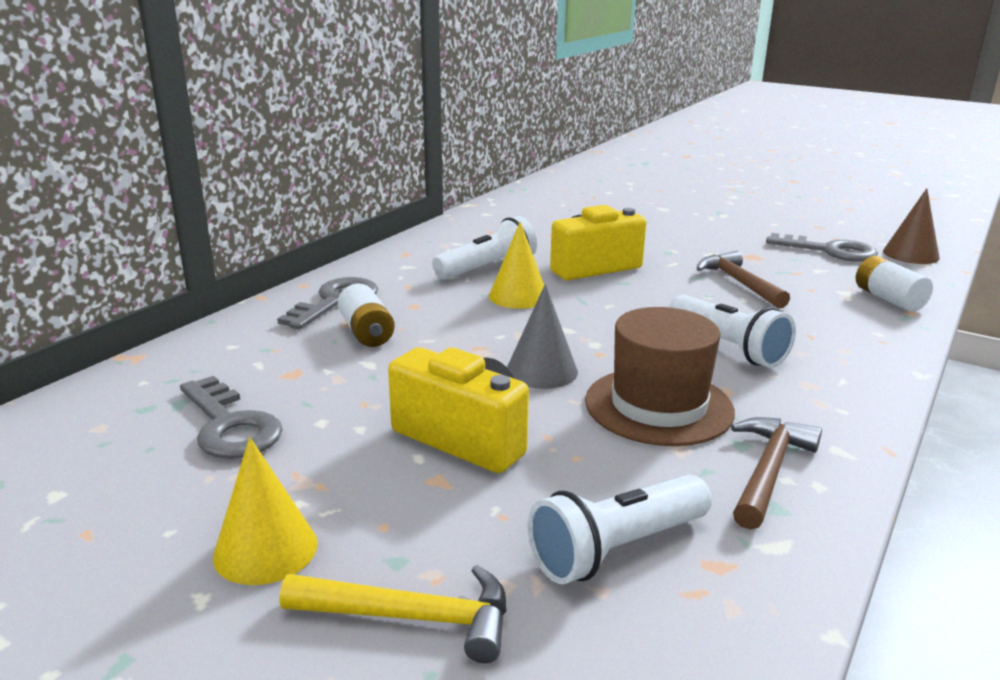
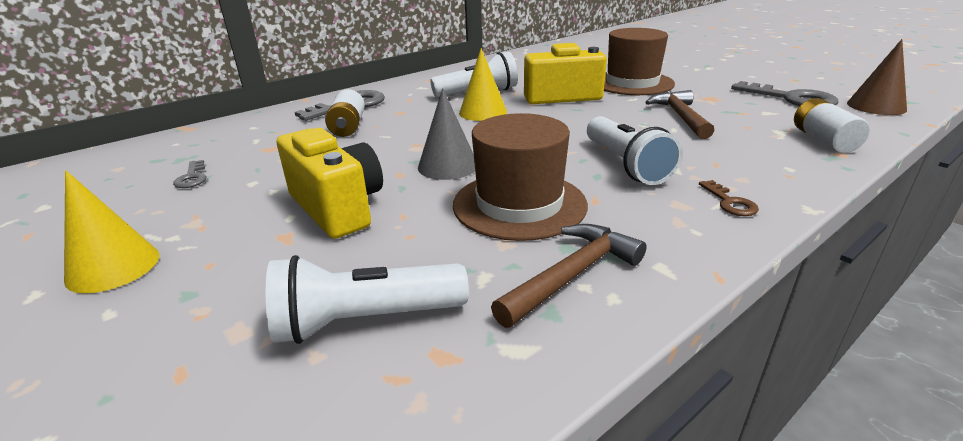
camera: 20 degrees right, 5 degrees up
(230, 426) = (192, 177): grey key -> grey key, size x0.50
(412, 617) = (146, 344): yellow hammer -> none
(656, 242) = (632, 83): none -> brown hat
(851, 376) = (730, 202): none -> brown key

